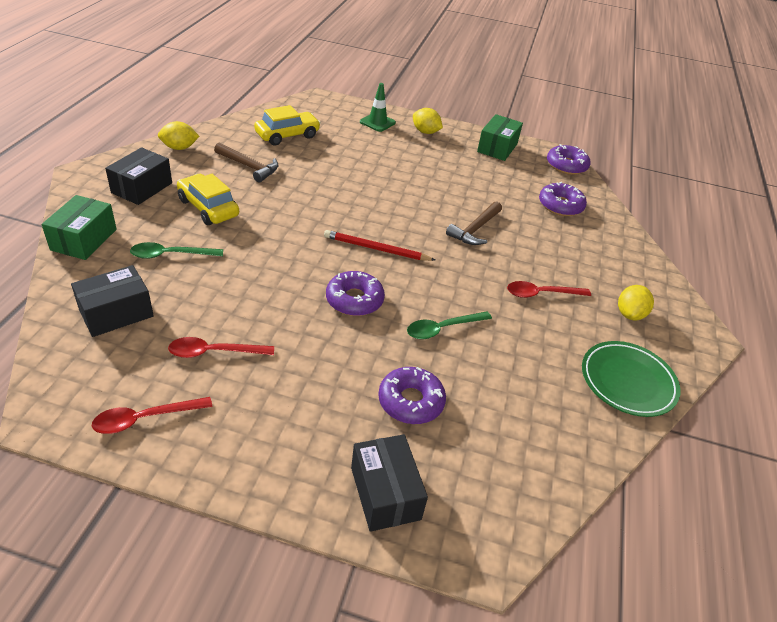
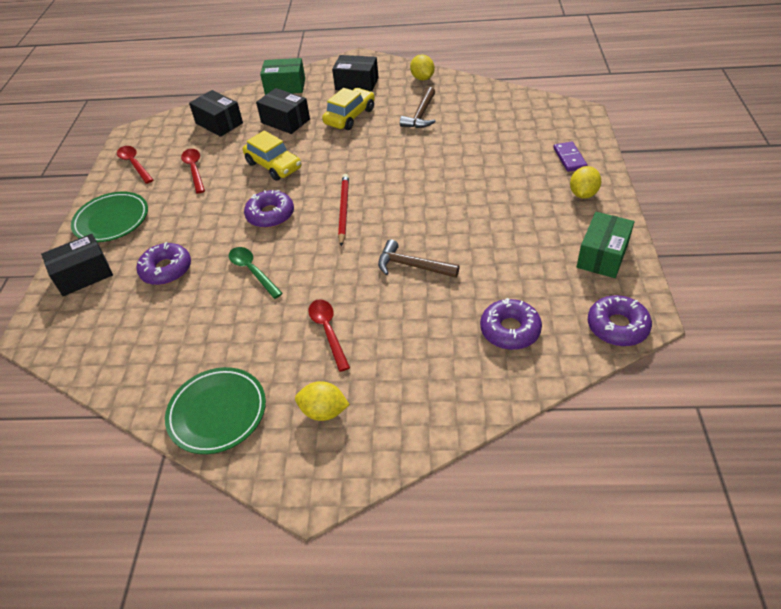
camera: 85 degrees right, 5 degrees up
(170, 255) = (285, 121): green spoon -> black box
(276, 455) = (112, 220): none -> green plate
(287, 135) = (490, 117): yellow car -> yellow car (274, 165)
(377, 122) = (569, 158): green traffic cone -> purple domino
(497, 148) = (602, 255): green box -> green box turned 75 degrees counterclockwise

